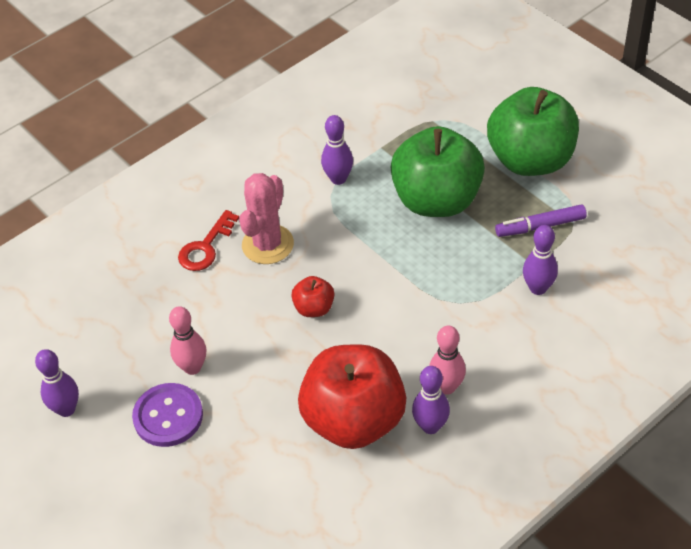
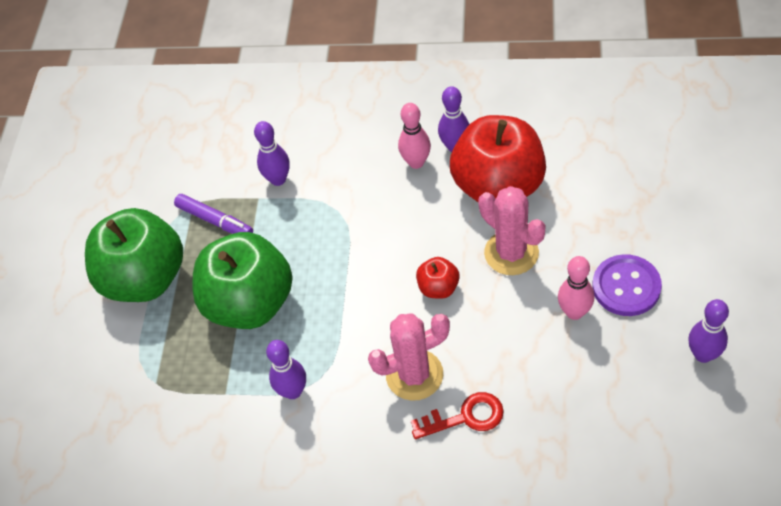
camera: 130 degrees left, 5 degrees up
(285, 374) = (511, 253): none -> pink cactus

